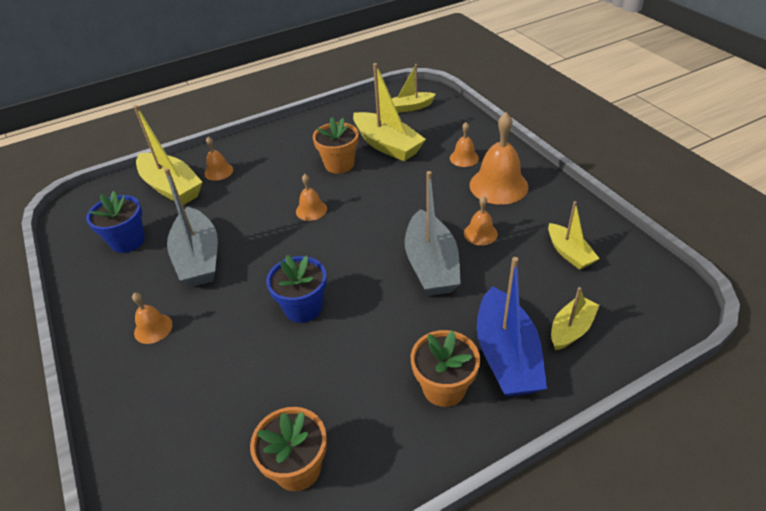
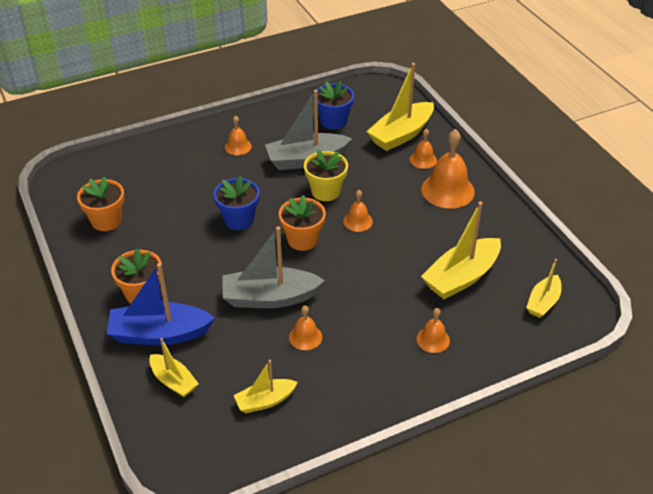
camera: 90 degrees right, 0 degrees up
(259, 237) = (326, 191): none -> yellow flower pot
(339, 164) = (428, 240): orange flower pot -> orange flower pot (302, 240)
(411, 107) = (543, 302): yellow boat -> yellow boat turned 135 degrees counterclockwise
(498, 185) = (379, 362): orange bell -> orange bell (447, 190)

